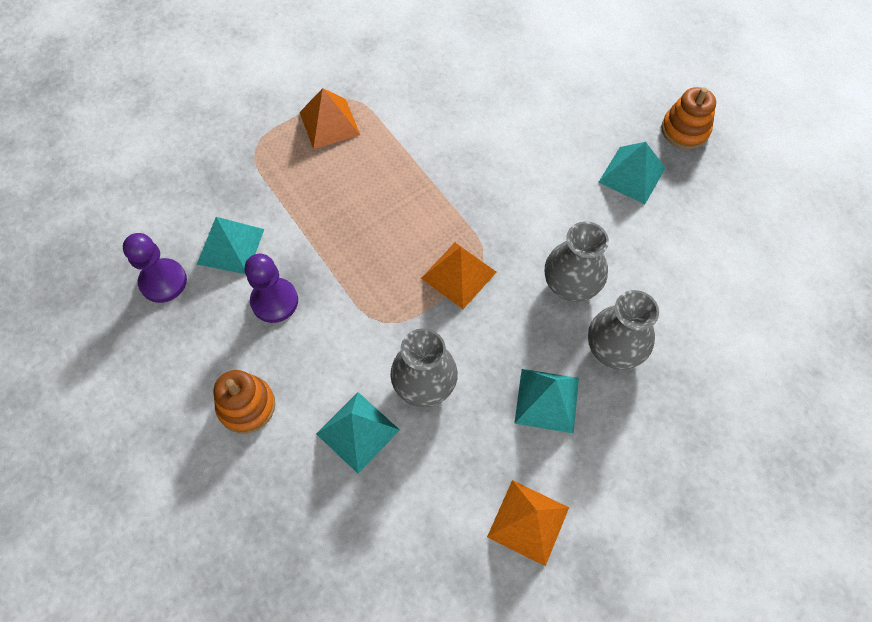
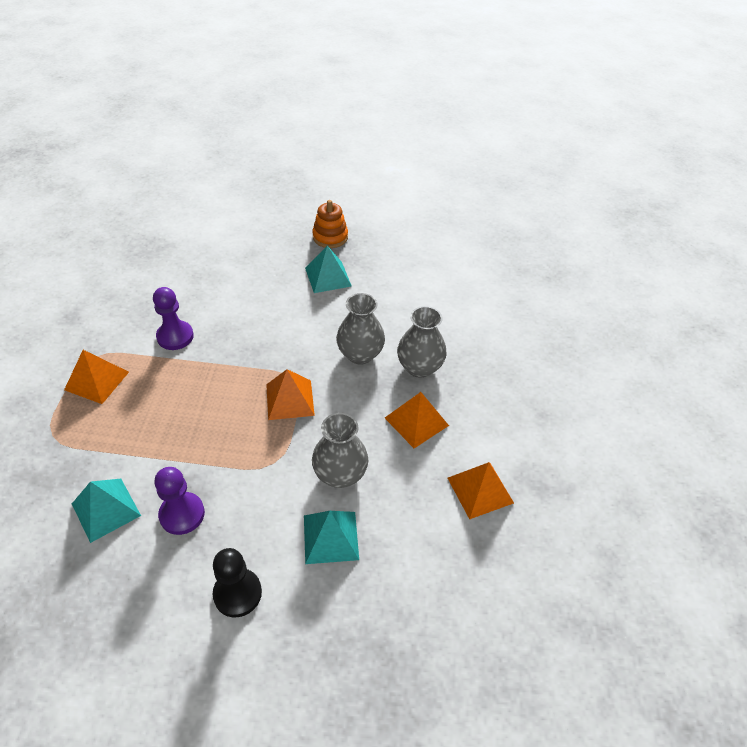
camera: 50 degrees left, 15 degrees down
(163, 281) = (74, 576): purple pawn -> purple pawn (175, 336)
(246, 406) = (237, 593): orange stacking toy -> black pawn
(547, 400) = (416, 421): turquoise pyramid -> orange pyramid

